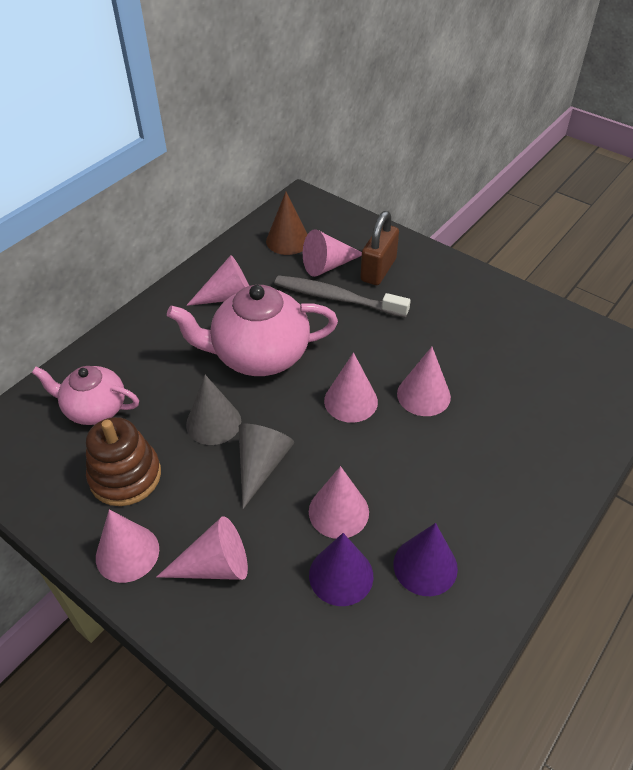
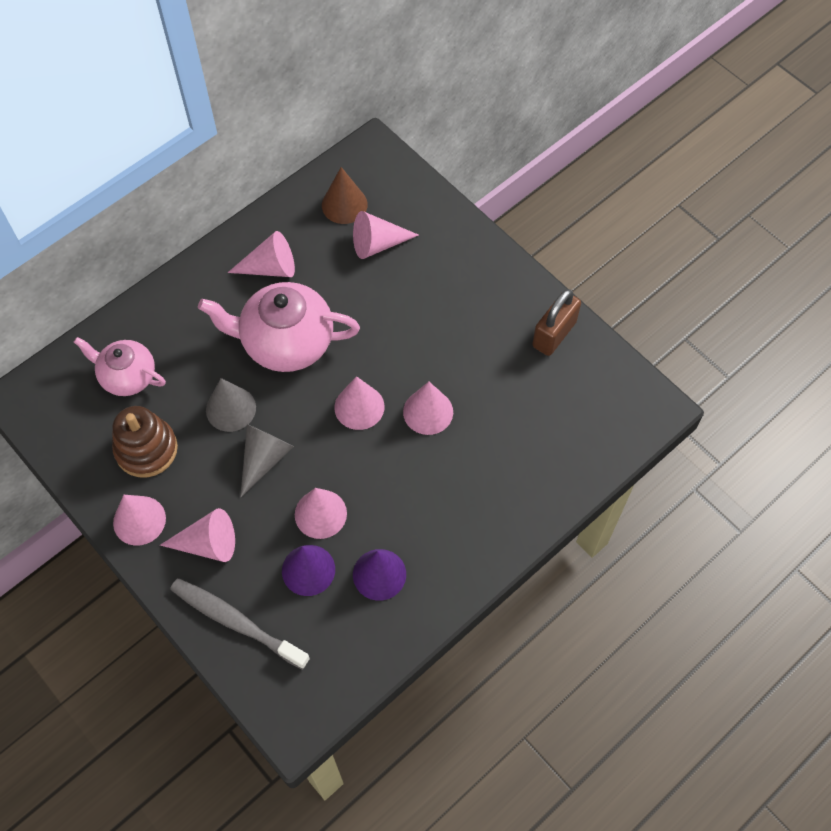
camera: 10 degrees right, 15 degrees up
(337, 298) = (377, 287): grey toothbrush -> grey toothbrush (237, 622)
(378, 270) = (427, 258): brown padlock -> brown padlock (554, 334)

